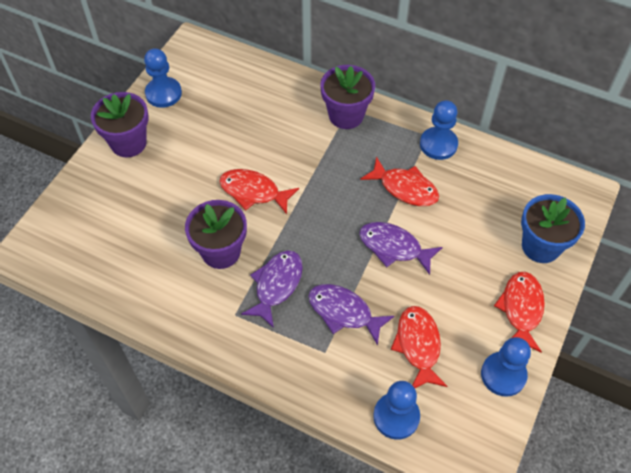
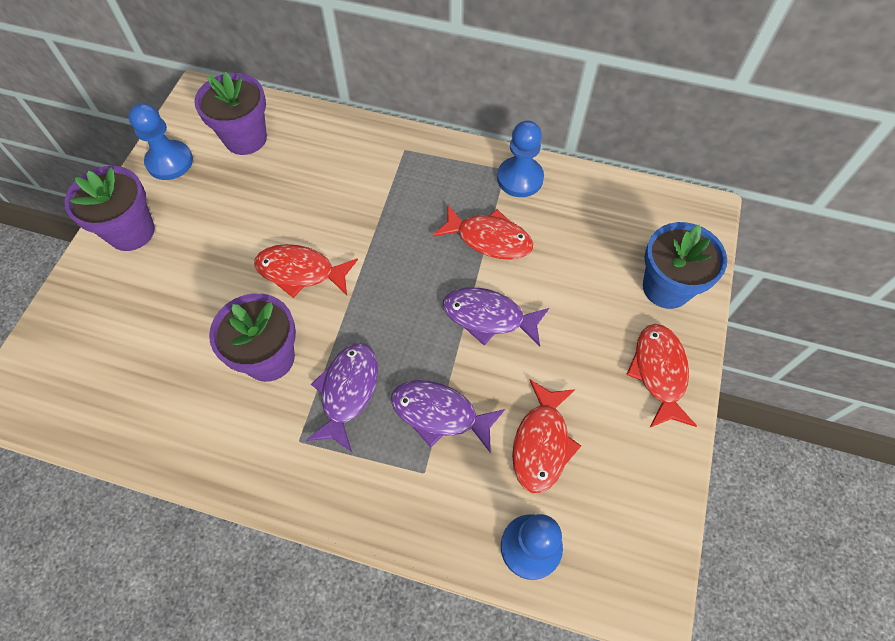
camera: 10 degrees left, 5 degrees up
(346, 115) = (402, 158): purple flower pot -> purple flower pot (245, 138)
(418, 346) = (541, 443): red fish -> red fish turned 150 degrees counterclockwise
(503, 375) = (655, 464): blue pawn -> none

